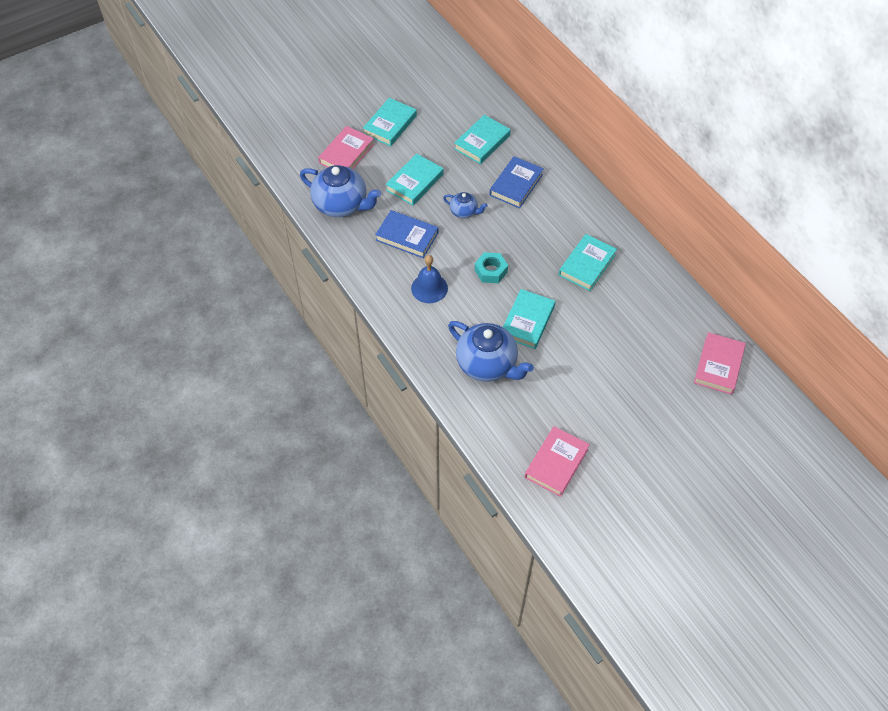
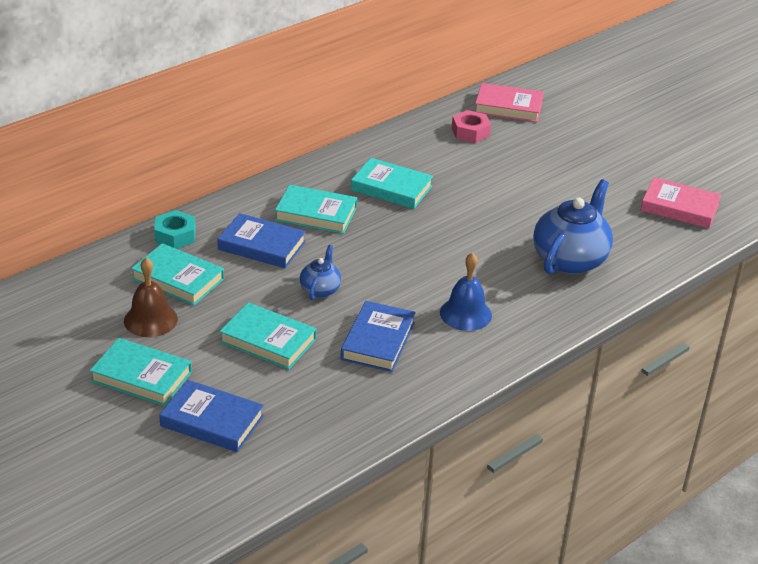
camera: 100 degrees left, 20 degrees down
(341, 205) = (327, 415): blue teapot -> none
(347, 154) = (212, 421): pink book -> blue book
(442, 129) = (150, 320): none -> brown bell
(491, 271) = (421, 262): turquoise nut -> turquoise nut (175, 235)
(527, 321) = (493, 231): turquoise book -> turquoise book (316, 214)
(673, 329) = (470, 132): none -> pink nut

